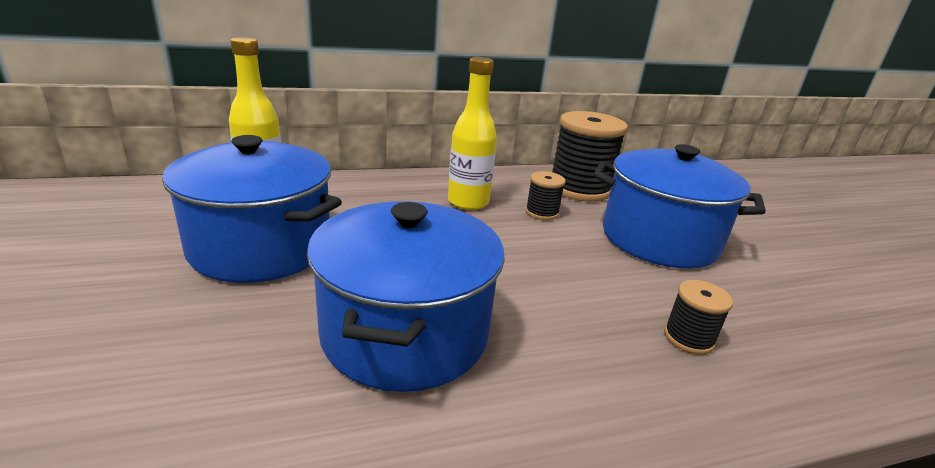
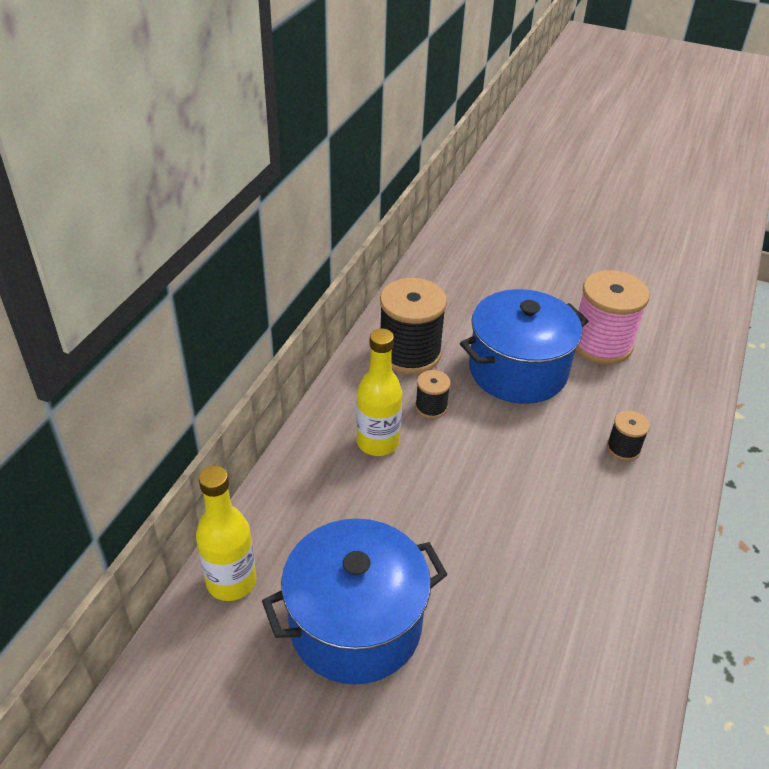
camera: 50 degrees left, 15 degrees up
(405, 333) = (532, 585): blue pot -> none
(790, 275) = (601, 344): none -> pink spool

